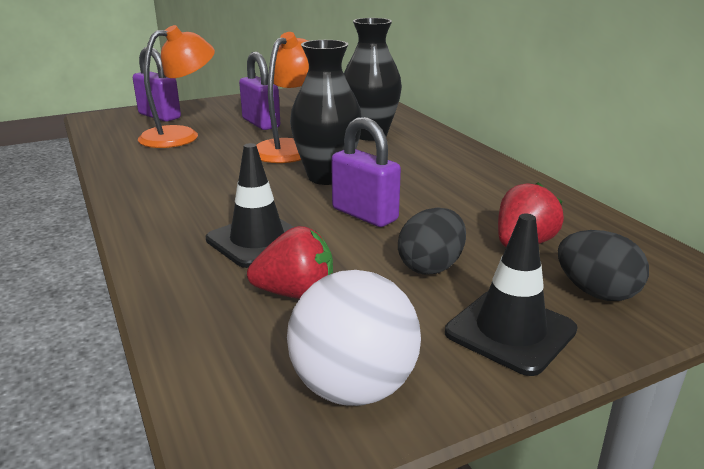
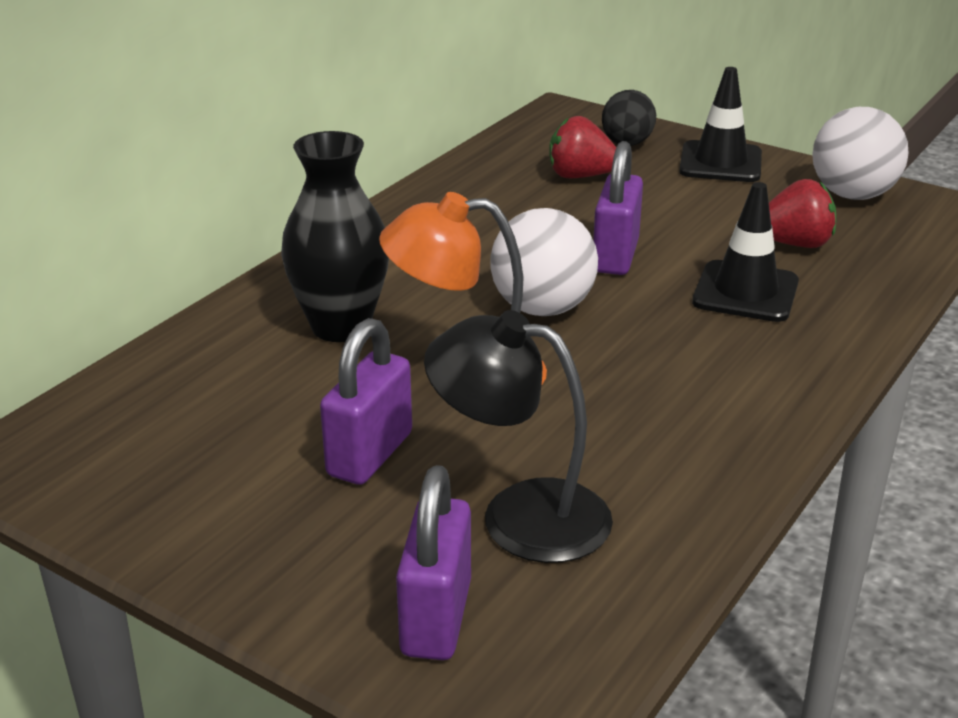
camera: 120 degrees left, 5 degrees up
(181, 135) = (520, 515): orange lamp -> black lamp
(296, 293) = (794, 244): red strawberry -> red strawberry turned 120 degrees clockwise
(327, 177) = (542, 308): black vase -> white ball
(431, 266) = (673, 203): black egg -> none

